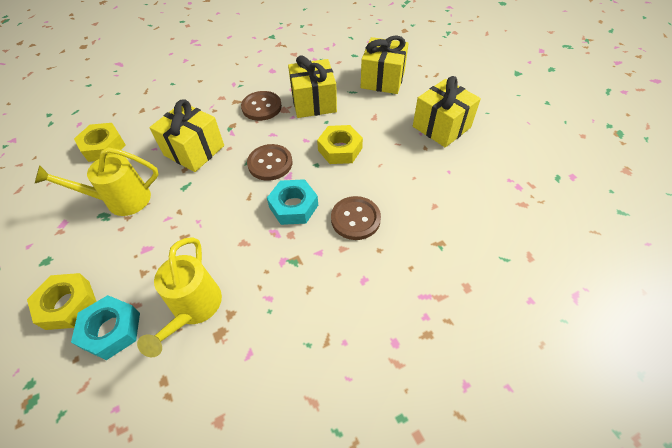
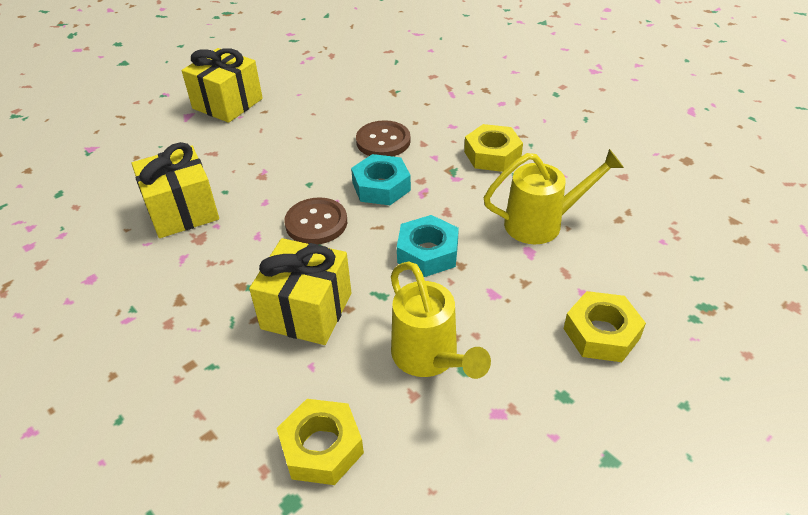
camera: 105 degrees left, 10 degrees down
(111, 330) = (602, 278): turquoise nut -> turquoise nut (427, 252)
(261, 107) = (194, 264): brown button -> none
(340, 149) = (278, 170): yellow nut -> yellow nut (492, 155)
(382, 80) = (129, 157): yellow gift -> none

